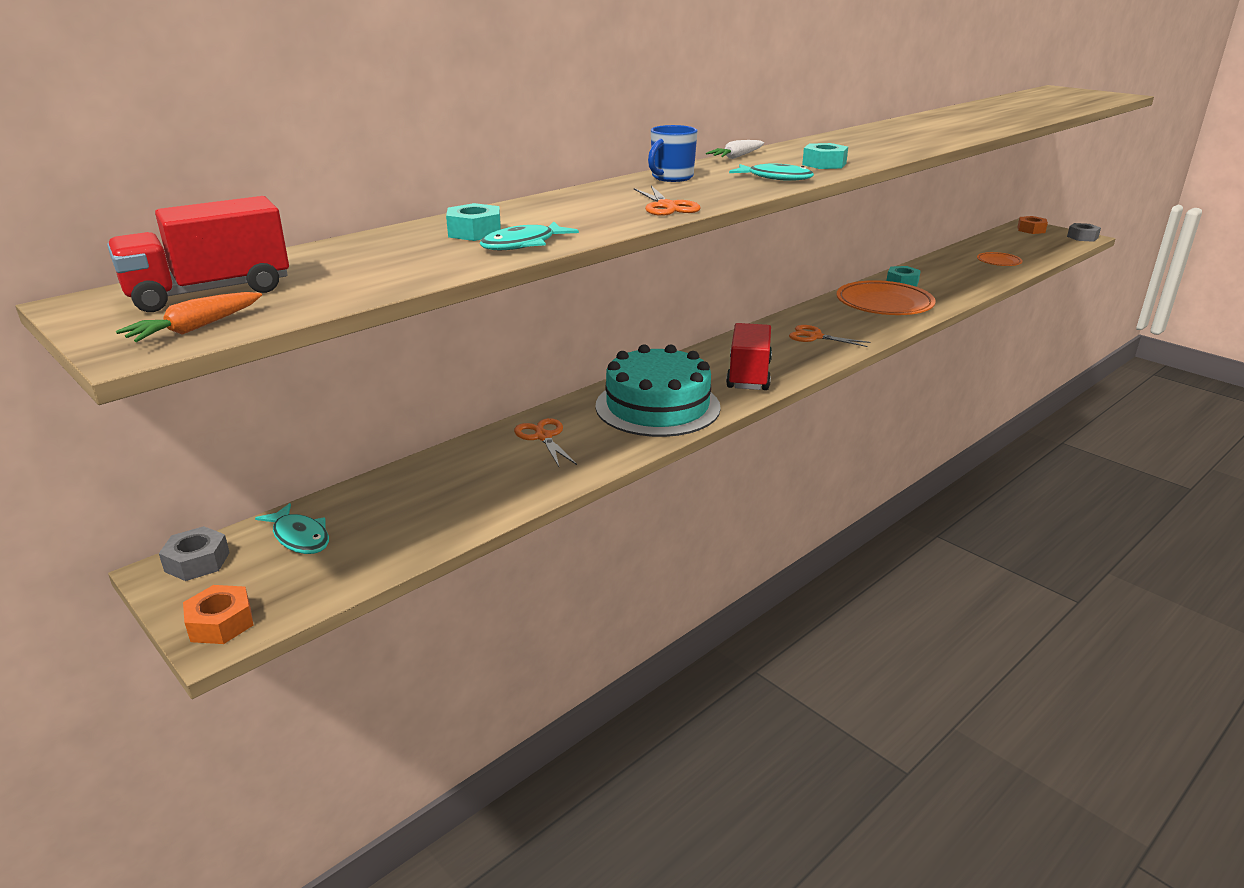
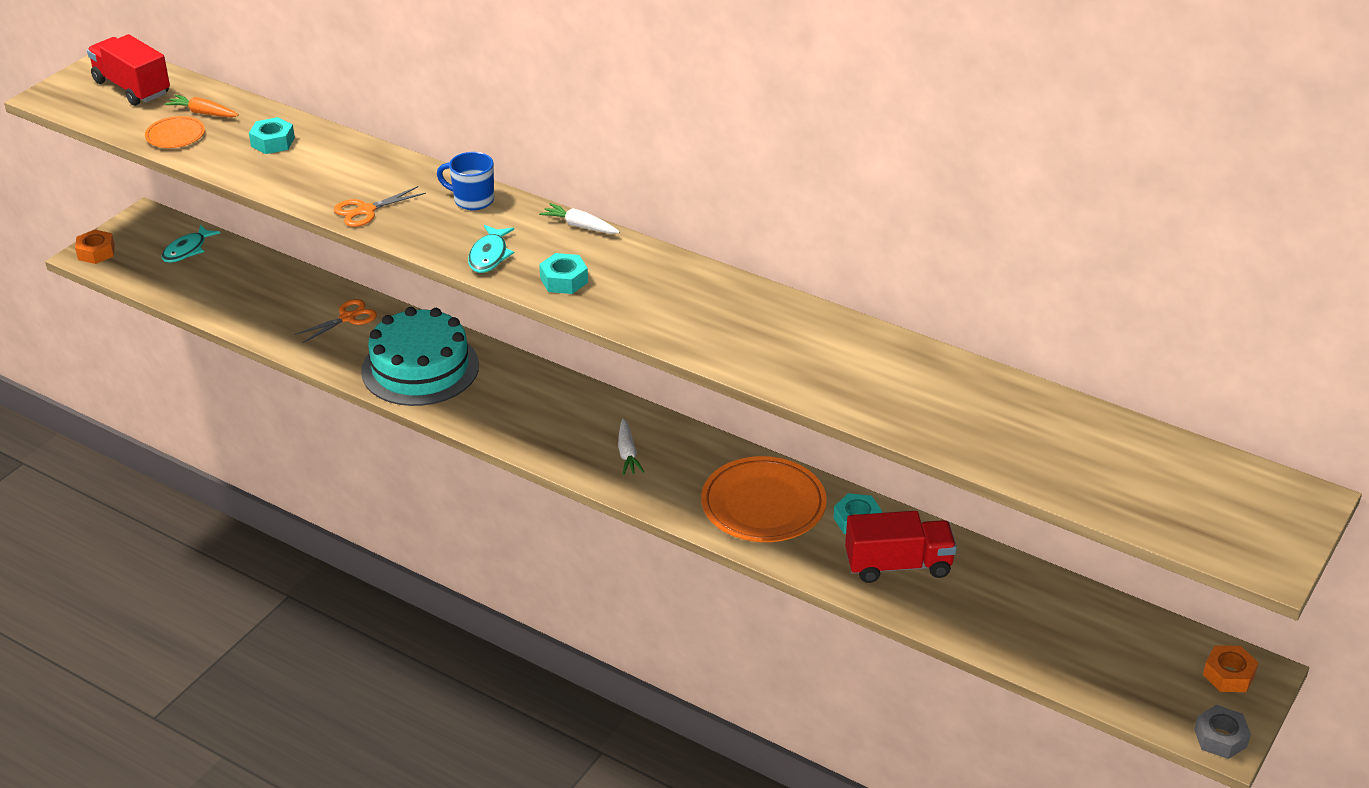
camera: 75 degrees right, 10 degrees up
(195, 328) = (74, 103): orange carrot -> orange carrot (203, 113)
(197, 562) = (156, 222): grey nut -> none
(523, 244) = (244, 167): turquoise fish -> none
(748, 375) = (506, 415): red truck -> red truck (898, 565)
(815, 337) = (627, 453): orange scissors -> white carrot
(998, 262) = (1008, 621): orange plate -> orange plate (175, 135)

